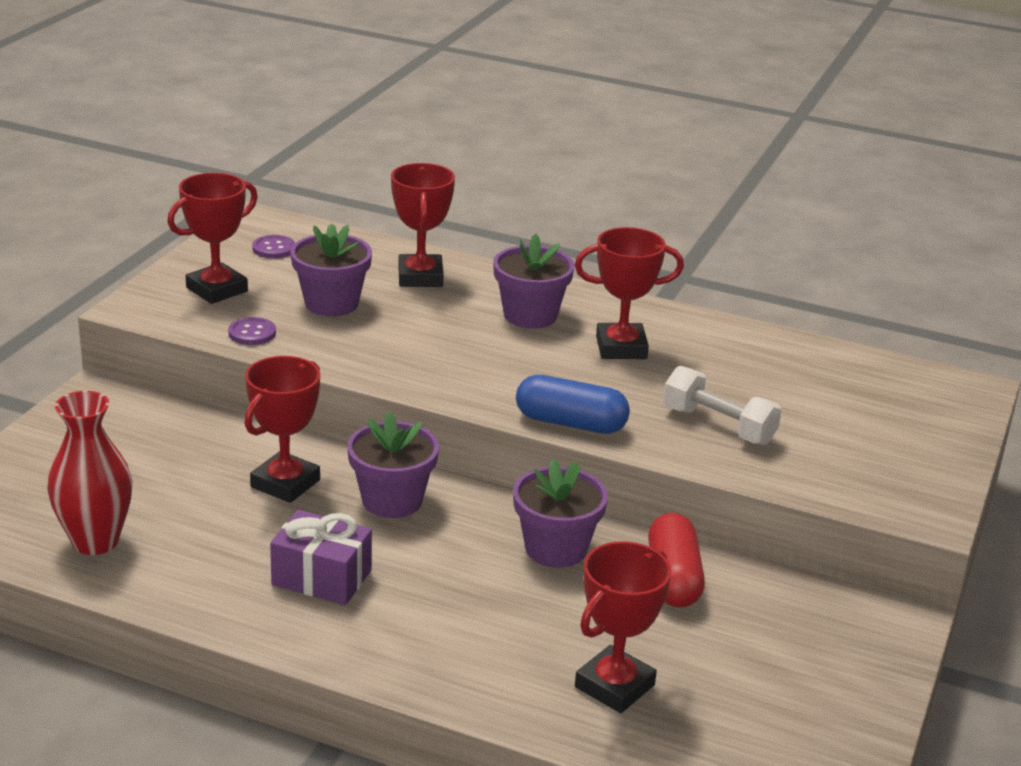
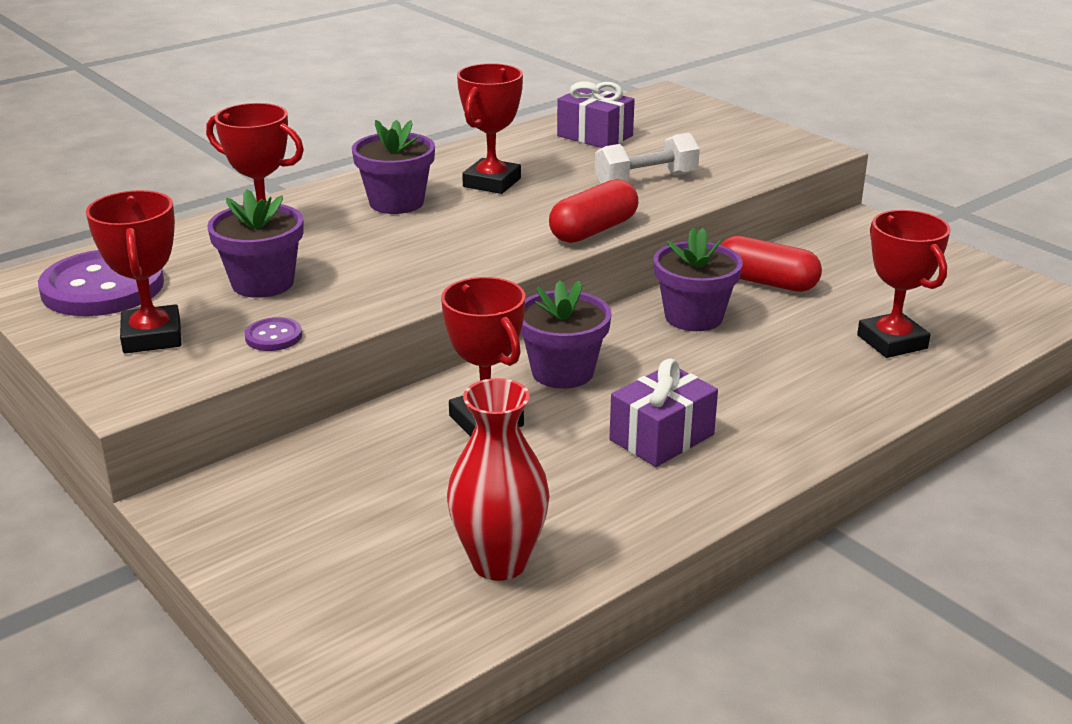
camera: 60 degrees left, 0 degrees up
(274, 248) = (103, 287): purple button -> purple button, size x2.26
(570, 423) = (593, 230): blue capsule -> red capsule
(798, 373) = (595, 136): none -> purple gift

